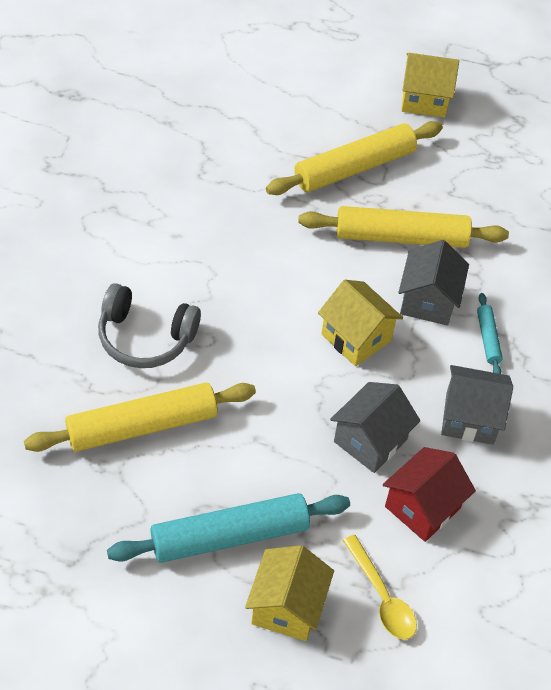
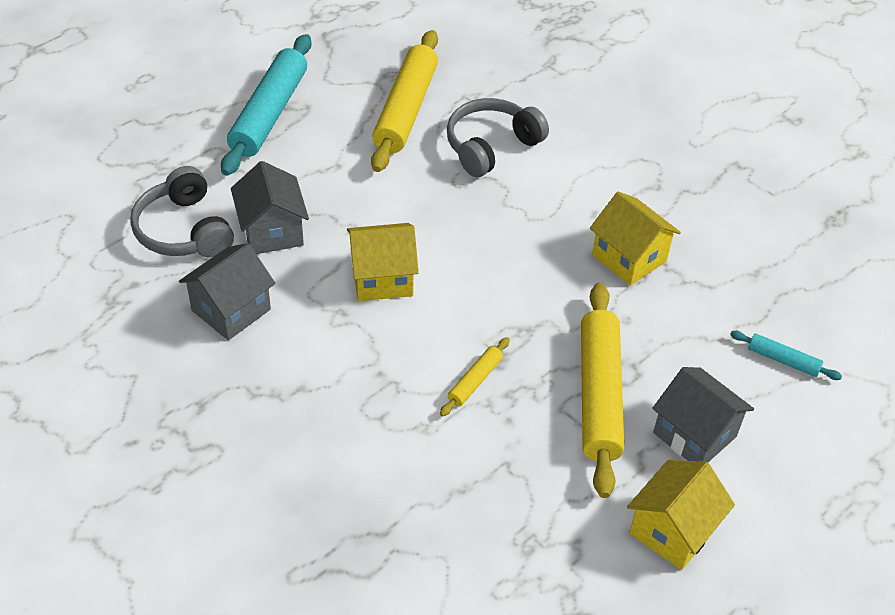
camera: 125 degrees right, 5 degrees down
(287, 607) = (186, 116): yellow house -> yellow house (629, 258)
(382, 597) = (140, 167): yellow spoon -> none
(401, 237) = (474, 381): yellow rolling pin -> yellow rolling pin, size x0.46
(422, 507) = (184, 230): red house -> grey headphones
(428, 301) = (380, 356): grey house -> grey house (694, 434)
(488, 338) = (299, 377): turquoise rolling pin -> turquoise rolling pin (783, 360)

